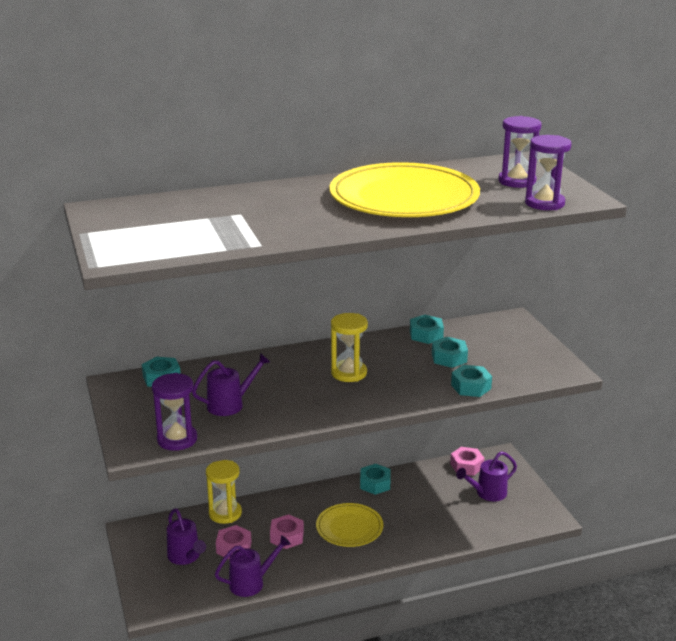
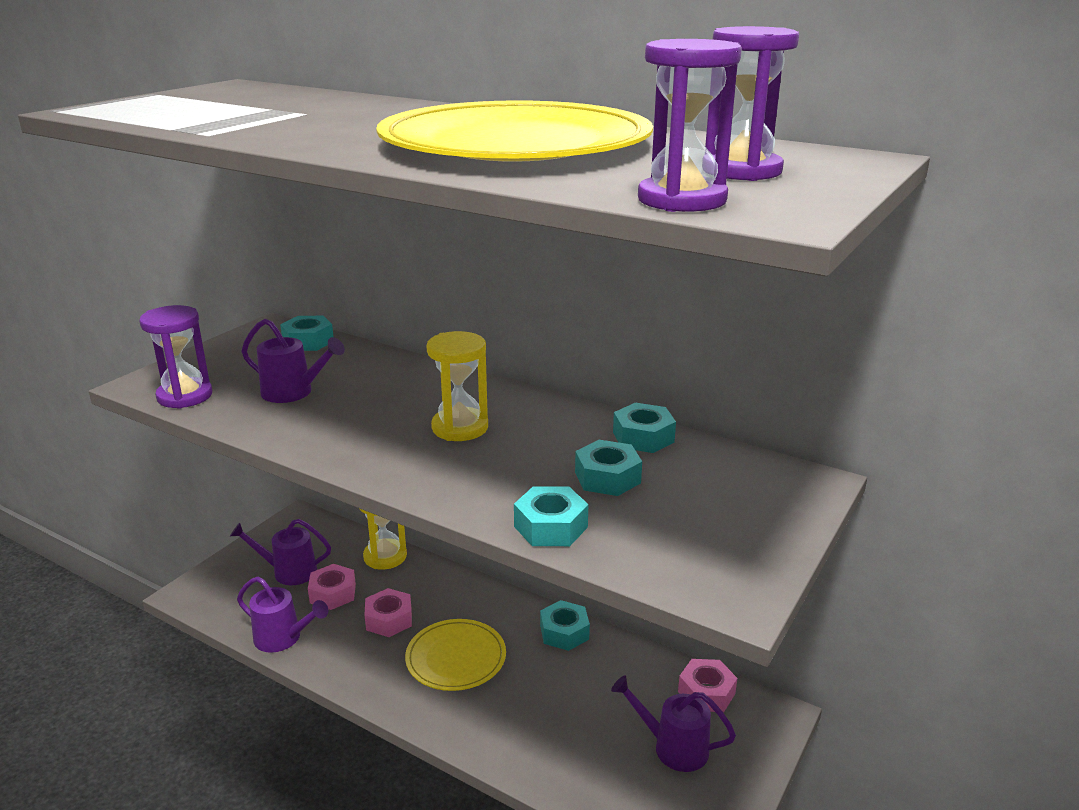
camera: 50 degrees right, 0 degrees up
(186, 557) = (288, 572): purple watering can -> purple watering can turned 75 degrees clockwise

